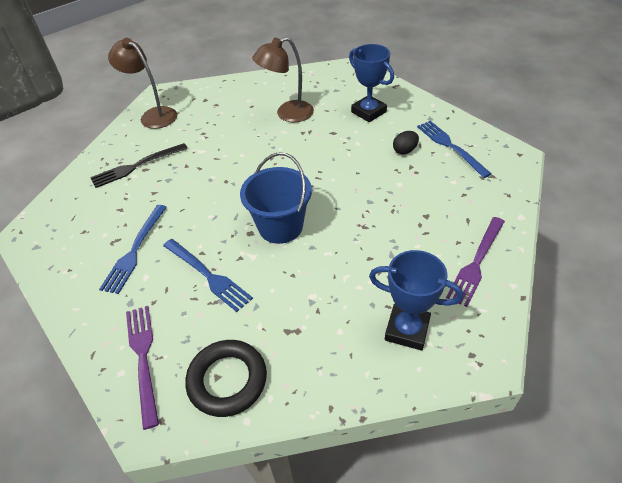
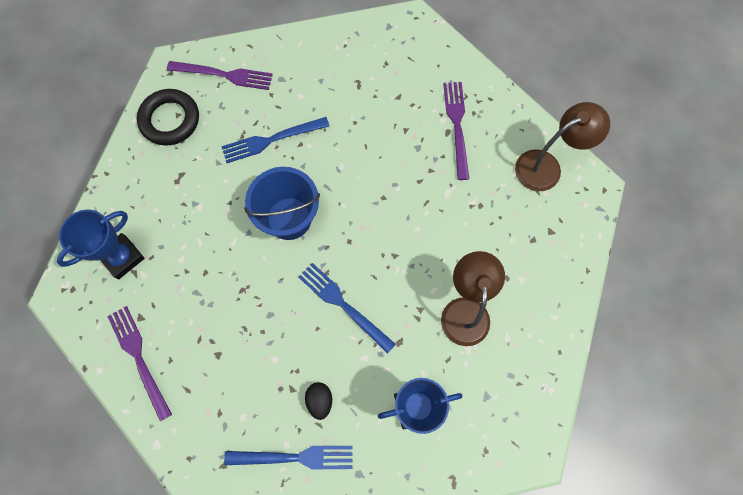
camera: 115 degrees right, 25 degrees up
(134, 251) = (335, 95): blue fork -> blue fork (342, 304)
(135, 166) = (456, 125): black fork -> purple fork

